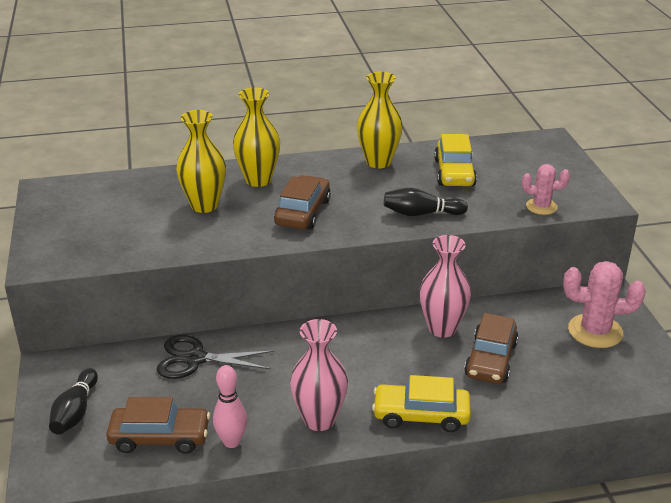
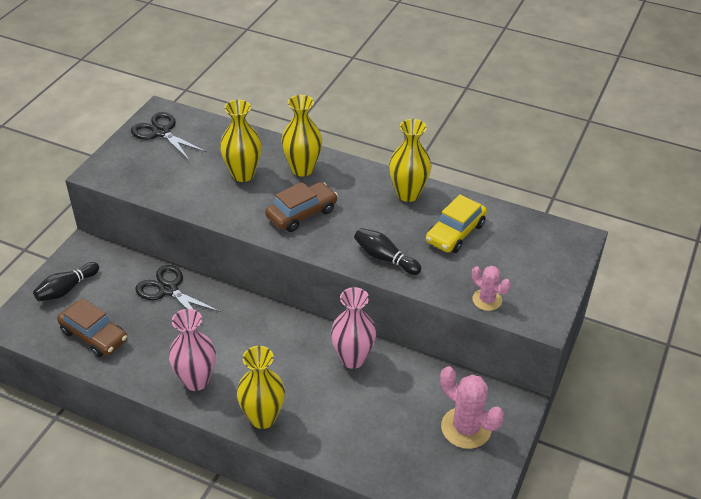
camera: 35 degrees right, 10 degrees up
(69, 205) = (161, 132): none -> black scissors
(231, 442) = (130, 364): pink bowling pin -> none
(421, 415) = (263, 418): yellow car -> yellow vase
(491, 359) = (359, 404): brown car -> none

